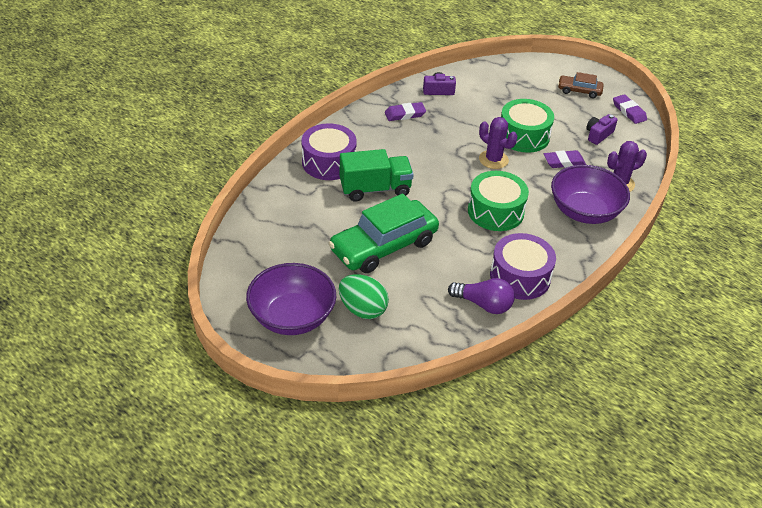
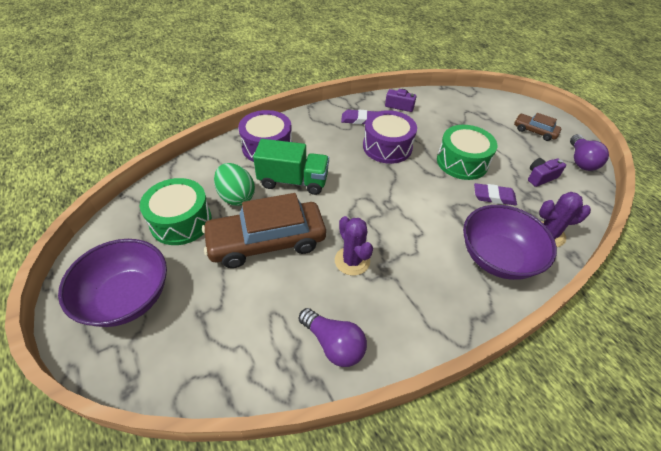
camera: 20 degrees right, 5 degrees up
(362, 309) = (201, 310): green egg -> green egg (236, 197)
(383, 246) = (267, 241): green car -> brown car
(493, 159) = (422, 178): purple cactus -> purple cactus (352, 261)
(495, 211) = (399, 233): green drum -> green drum (181, 221)
(520, 277) = (391, 319): purple drum -> purple drum (387, 147)
(629, 111) = (581, 161): purple eraser -> purple light bulb

